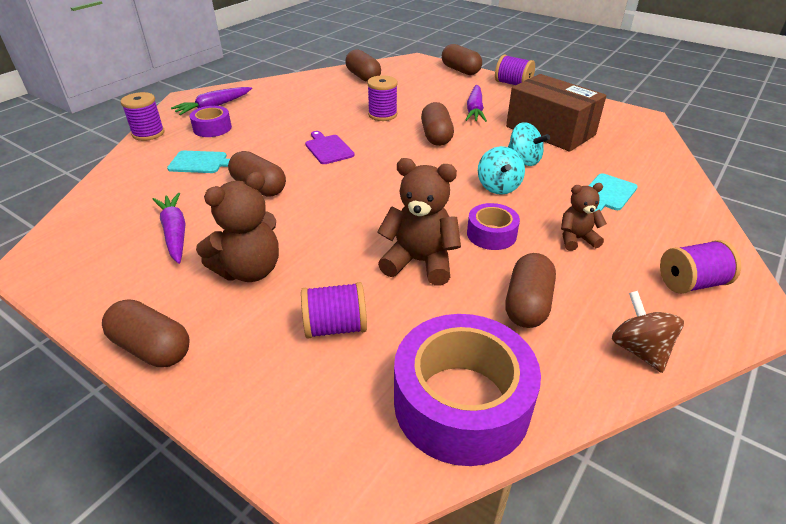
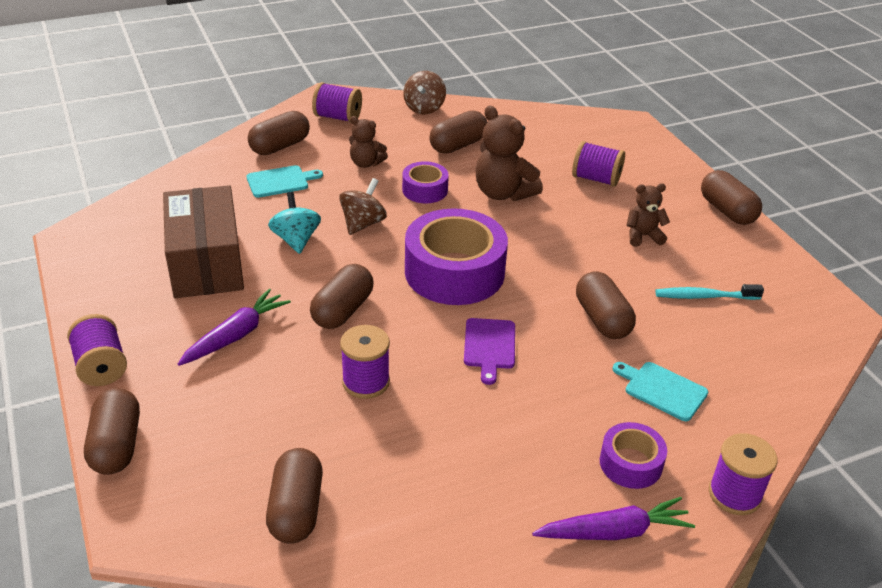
camera: 150 degrees left, 0 degrees up
(175, 233) = (704, 296): purple carrot -> turquoise toothbrush
(249, 270) = (643, 236): brown teddy bear -> brown teddy bear, size x0.59
(461, 402) = (548, 125): purple tape -> purple tape (454, 272)
(498, 187) = (363, 223): turquoise spinning top -> brown spinning top
(668, 223) = (280, 146): none -> brown capsule

